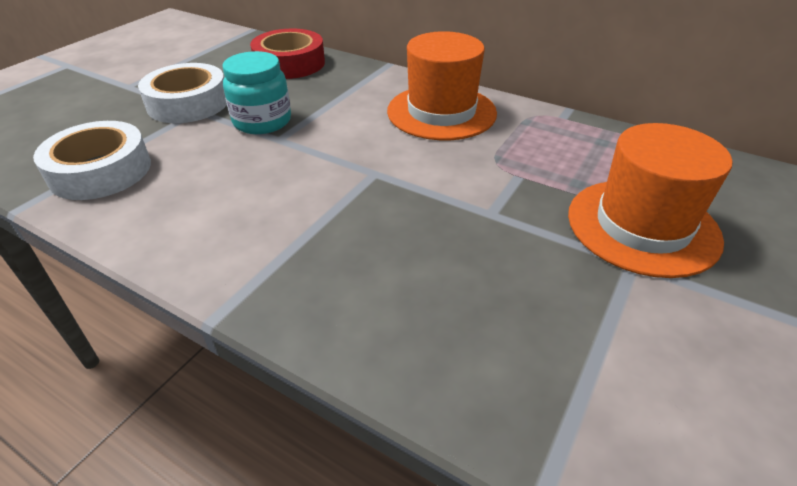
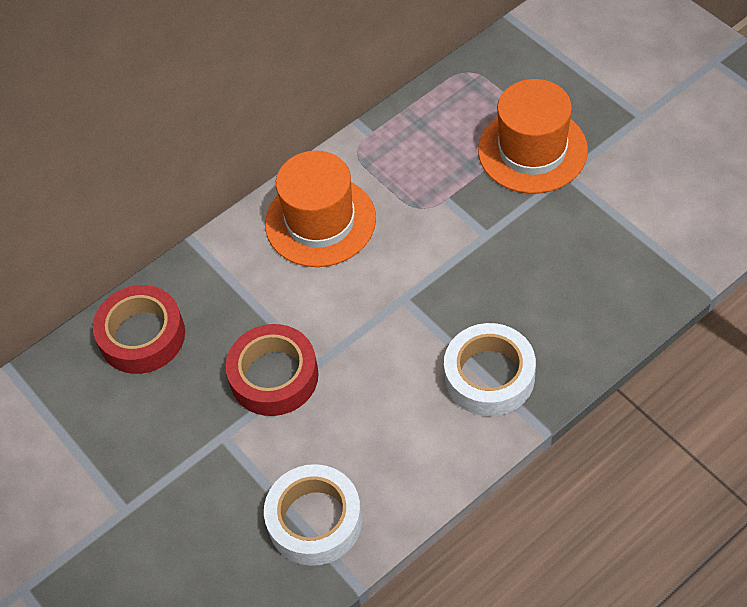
camera: 65 degrees left, 15 degrees up
(188, 103) = (201, 445): white tape -> white tape (489, 376)
(262, 121) = (274, 376): turquoise jar -> red tape

